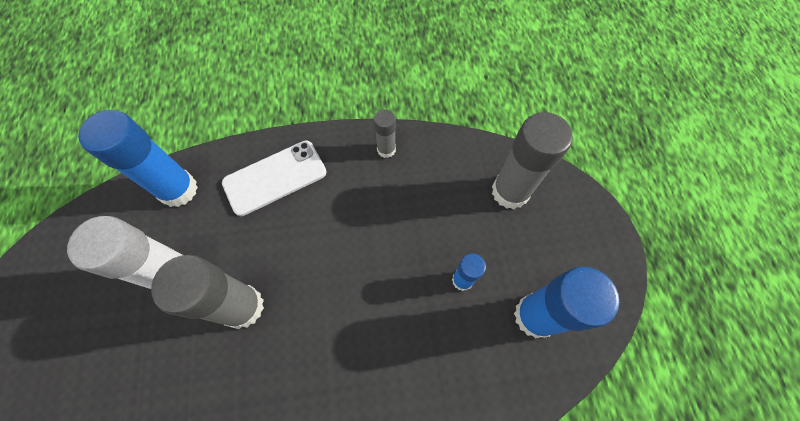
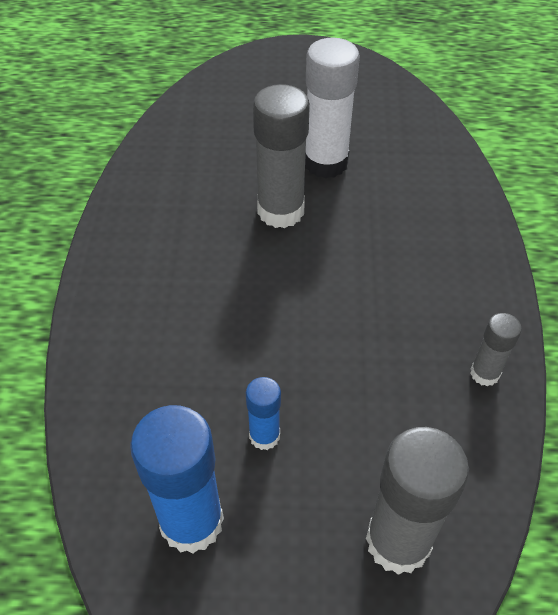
camera: 100 degrees right, 15 degrees down
(178, 190) = (431, 159): blue glue stick -> none
(275, 178) = (442, 244): white phone -> none

